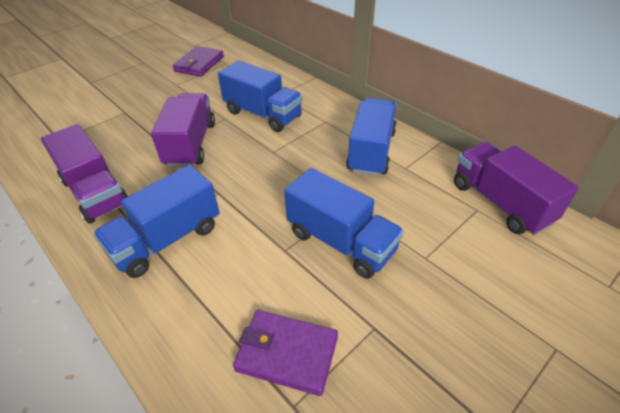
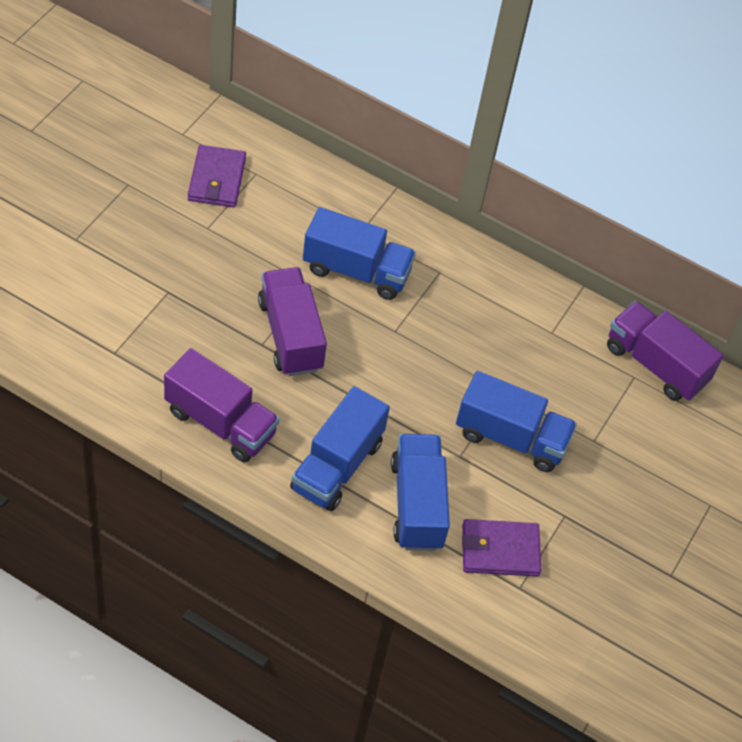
camera: 25 degrees left, 10 degrees up
(371, 151) = (508, 314): blue truck -> blue truck (417, 504)

